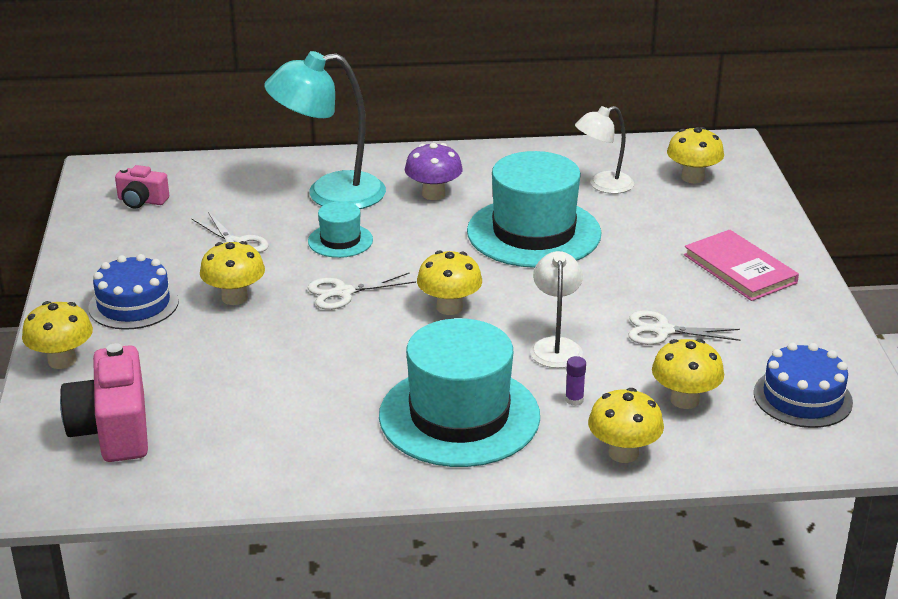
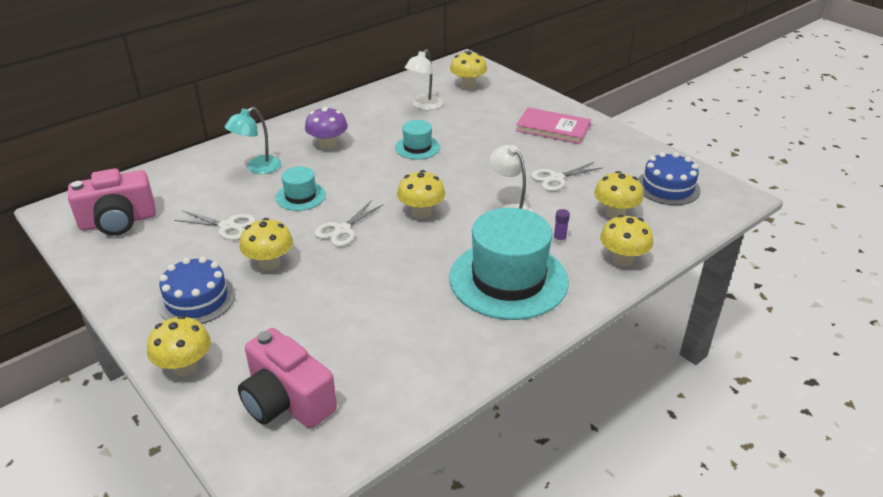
camera: 35 degrees left, 5 degrees up
(142, 201) = (118, 221): pink camera -> pink camera, size x1.78
(330, 194) = (257, 168): turquoise lamp -> turquoise lamp, size x0.58
(533, 233) = (417, 147): turquoise hat -> turquoise hat, size x0.48

